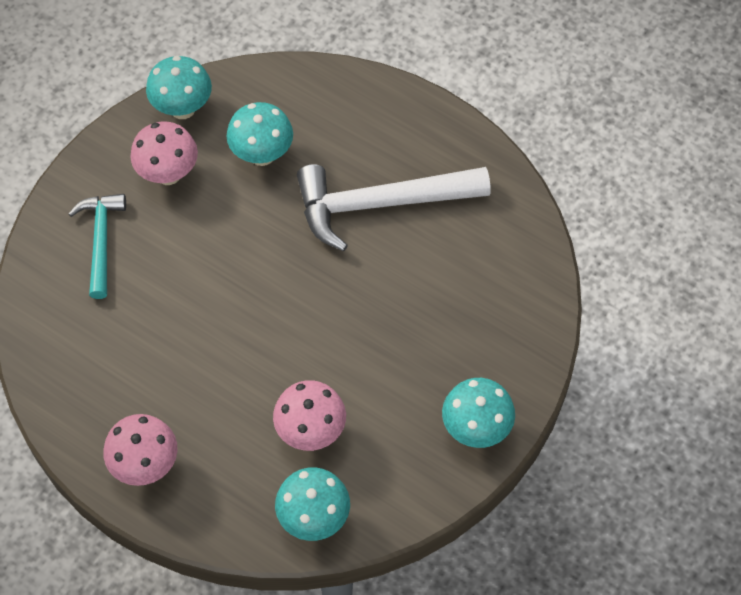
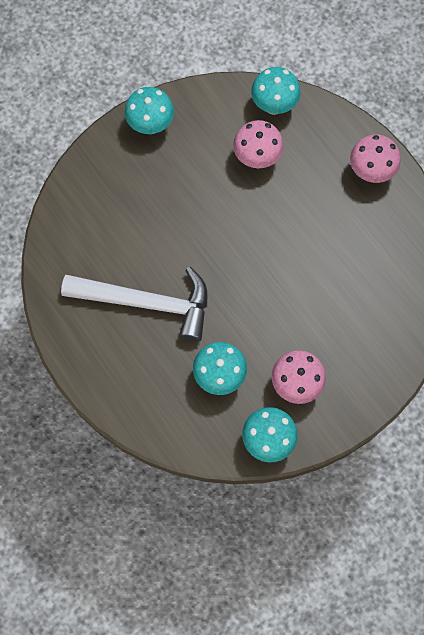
camera: 160 degrees left, 10 degrees up
(101, 240) = (361, 344): turquoise hammer -> none

